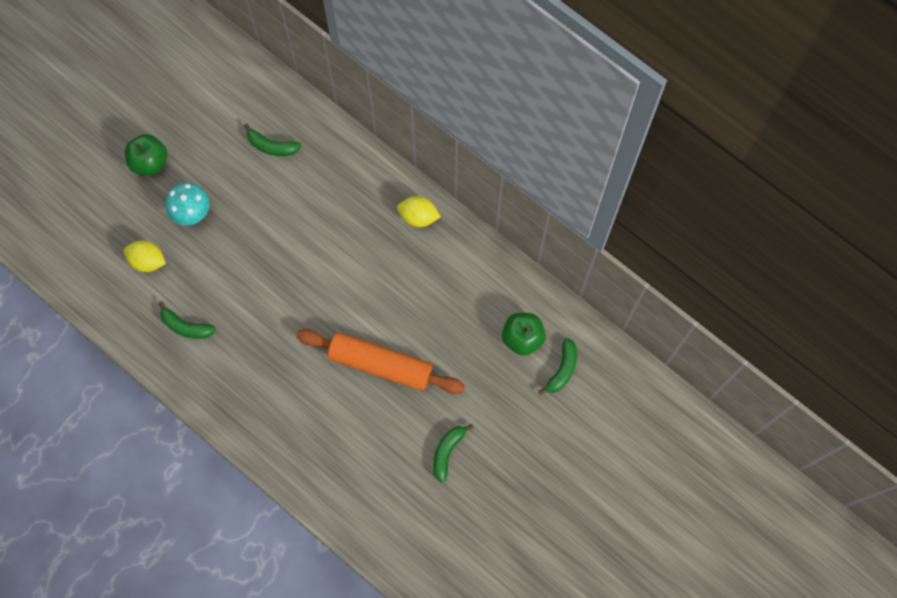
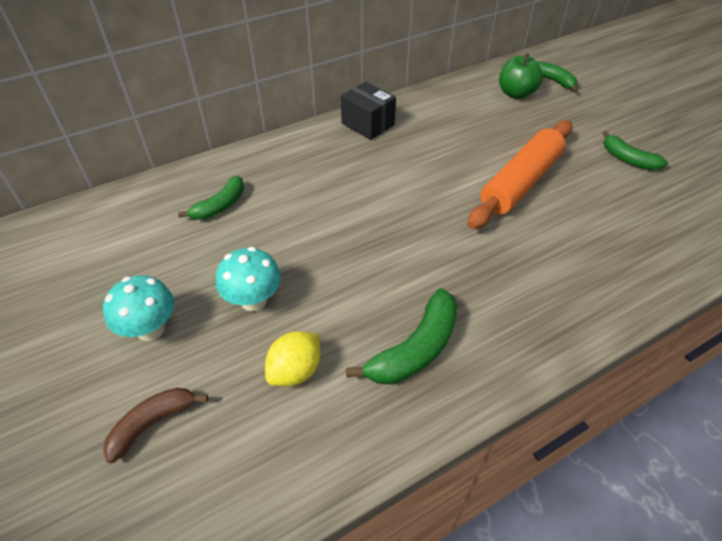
camera: 70 degrees left, 25 degrees down
(91, 199) = (153, 423): none -> brown banana
(149, 161) = (150, 329): green apple -> turquoise mushroom
(186, 326) = (415, 349): green banana -> green banana, size x1.50
(418, 216) = (368, 124): yellow lemon -> black box

